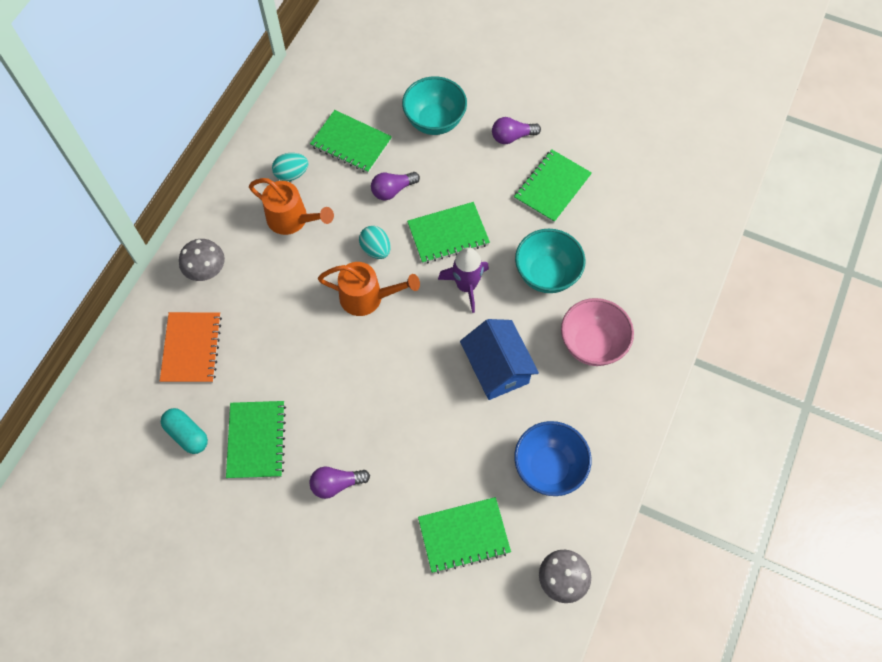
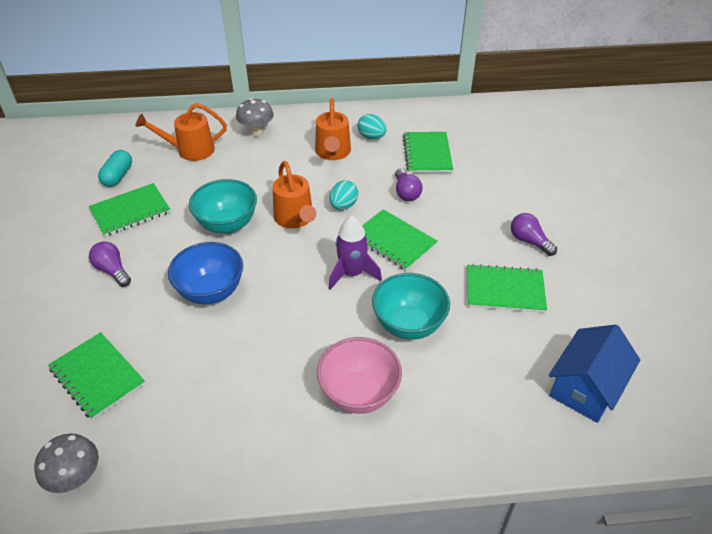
camera: 60 degrees right, 20 degrees down
(191, 348) = (189, 150): orange notebook -> orange watering can
(393, 190) = (406, 192): purple light bulb -> purple light bulb turned 135 degrees counterclockwise
(434, 121) = (494, 189): turquoise bowl -> turquoise bowl (227, 224)
(497, 368) = (283, 329): blue house -> blue house (585, 387)
(548, 467) = (199, 414): blue bowl -> blue bowl (211, 291)

